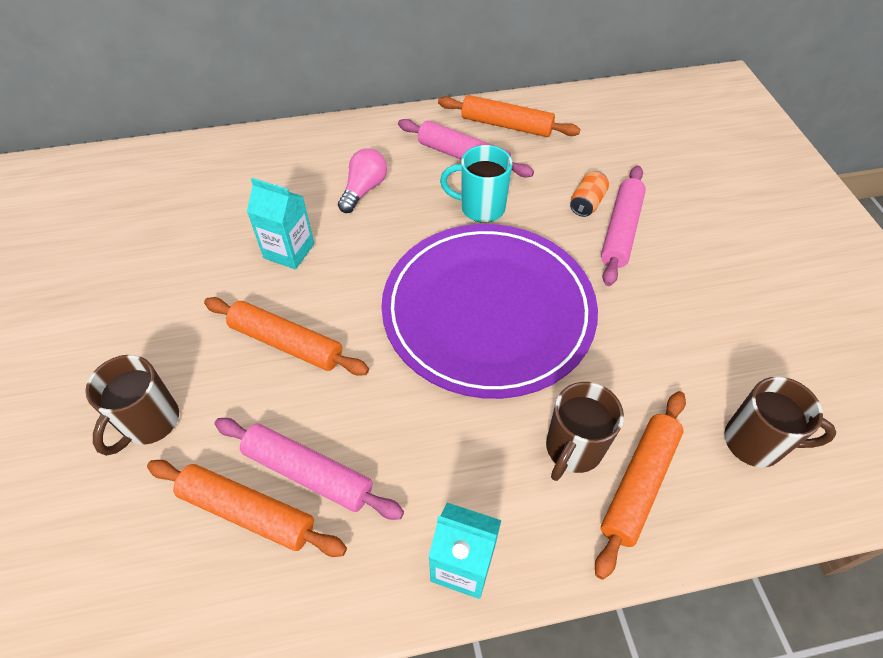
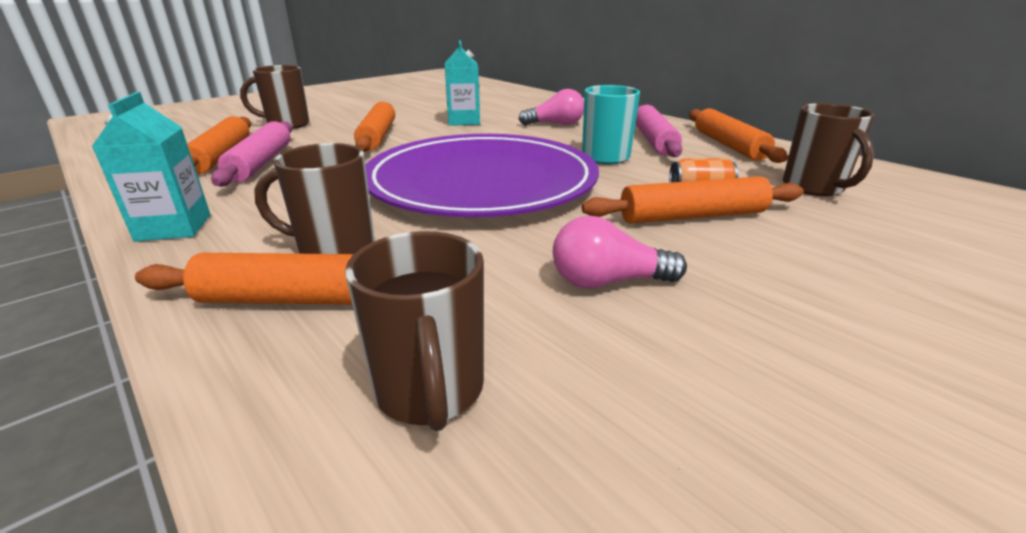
camera: 60 degrees right, 25 degrees down
(611, 146) = (814, 188): none -> brown mug
(620, 231) = (692, 216): pink rolling pin -> orange rolling pin
(684, 320) = (608, 282): none -> pink light bulb

